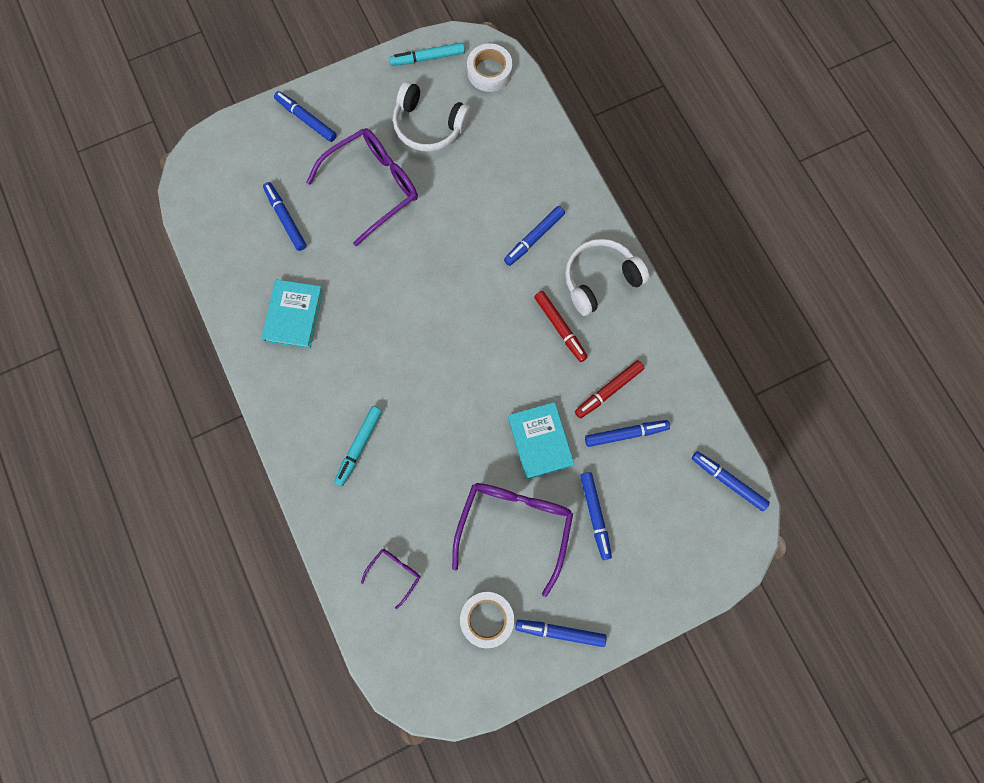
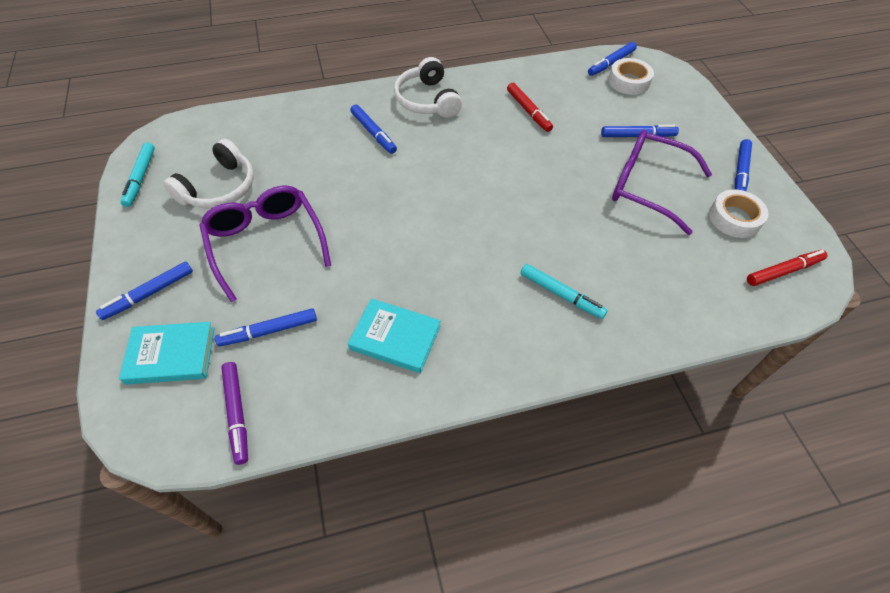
camera: 80 degrees left, 20 degrees down
(214, 221) = (237, 414): none -> purple marker
(395, 573) = (697, 282): purple glasses -> none
(489, 72) = (186, 136): white tape -> white tape (629, 81)
(540, 441) = (569, 158): turquoise book -> turquoise book (171, 355)
(560, 328) = (465, 130): red marker -> red marker (783, 271)
(626, 434) = (568, 108): blue marker -> none

